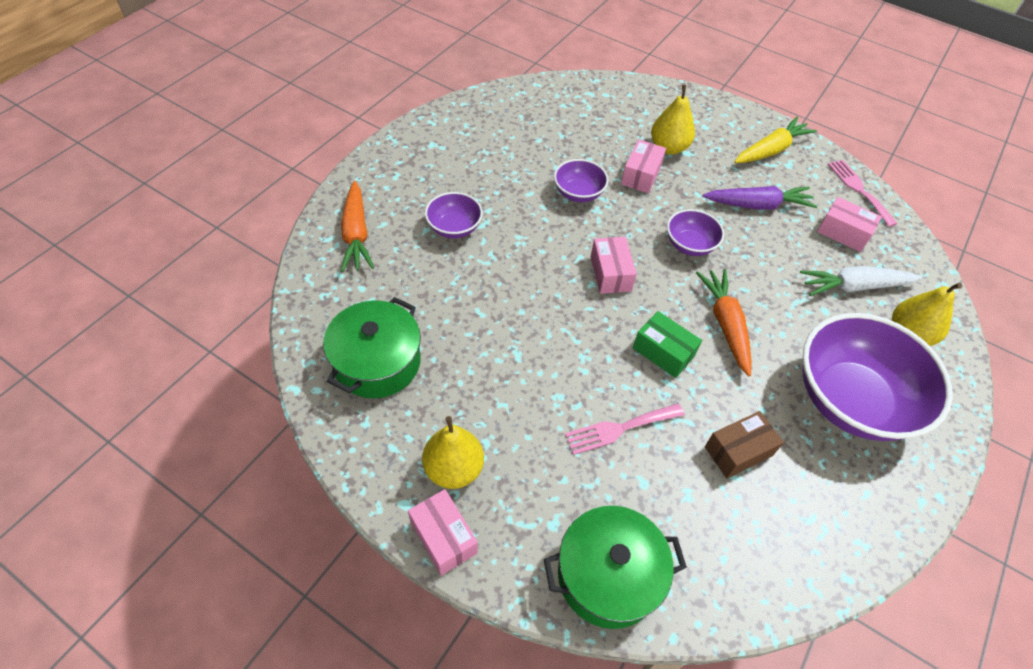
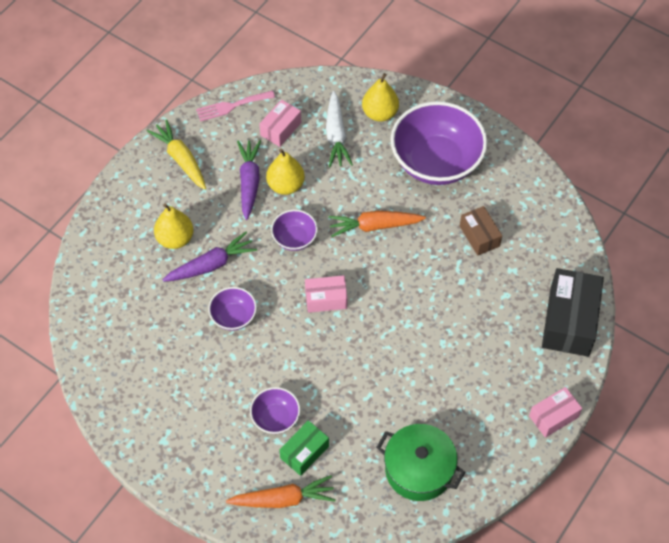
camera: 85 degrees left, 5 degrees up
(454, 469) = (504, 412): yellow pear -> yellow pear (285, 185)
(608, 575) = (569, 321): green pot -> black box
(619, 429) = (467, 305): pink fork -> none
(641, 175) = (211, 265): pink box -> purple carrot
(663, 352) = (401, 270): green box -> green box (304, 452)

